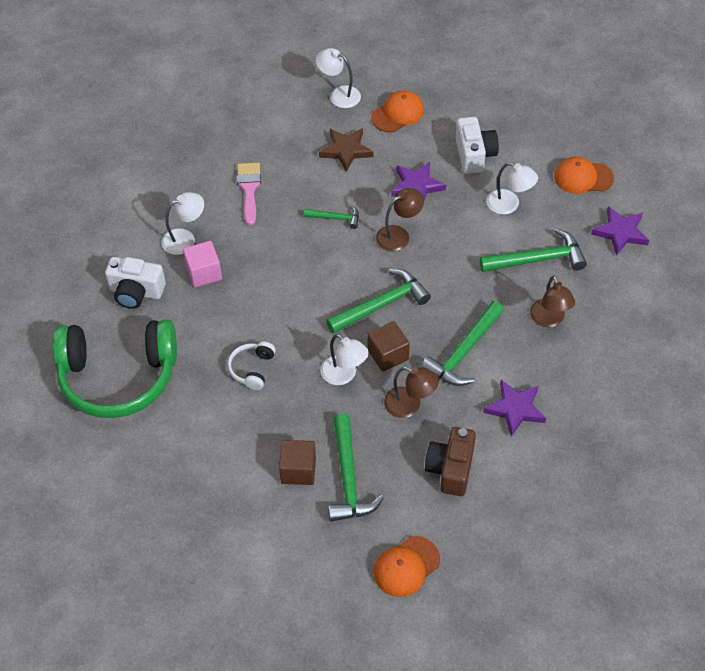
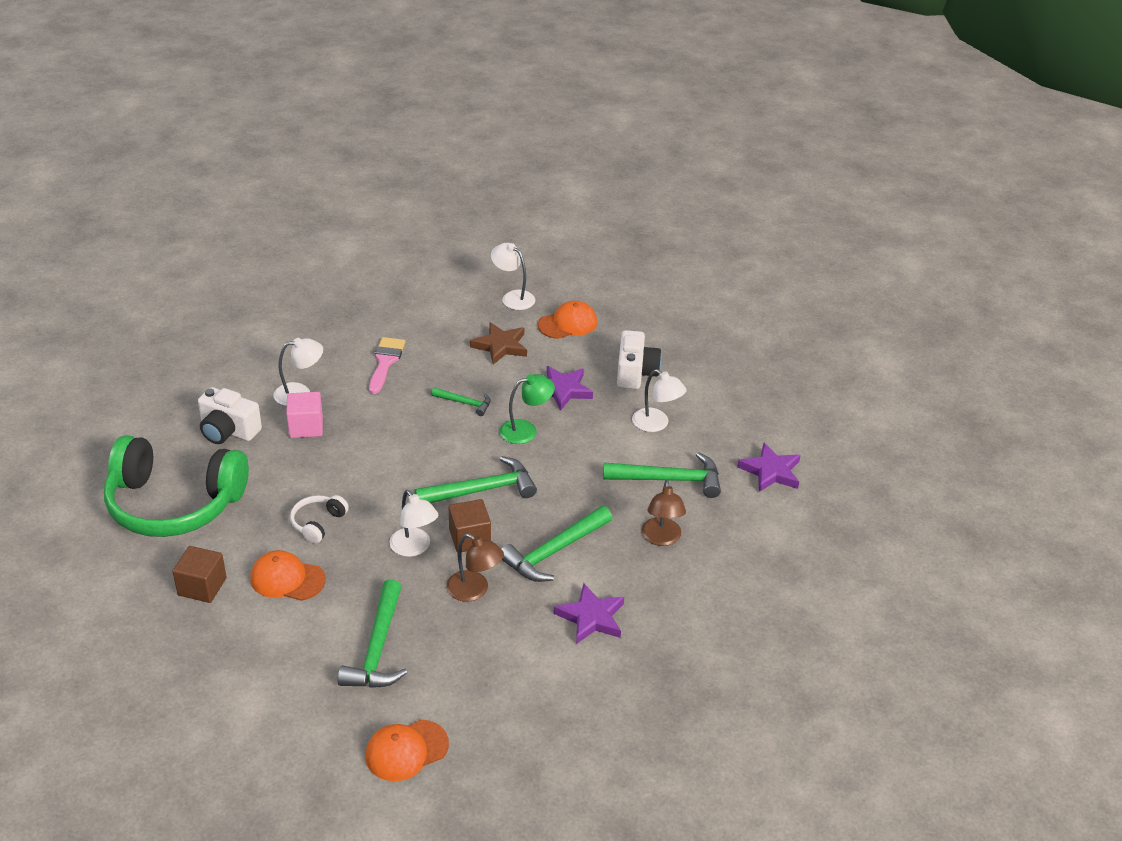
camera: 10 degrees right, 15 degrees down
(298, 470) = (326, 629): brown cube -> brown cube (202, 586)
(399, 235) = (526, 430): brown lamp -> green lamp
(450, 469) = (495, 662): brown camera -> none
(583, 177) = (746, 413): orange cap -> orange cap (287, 579)

